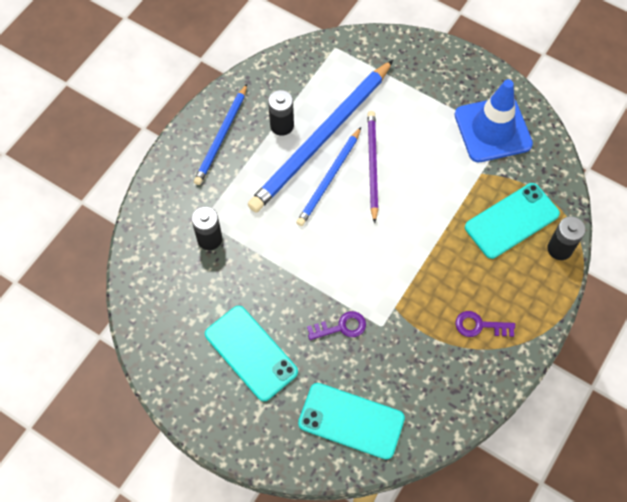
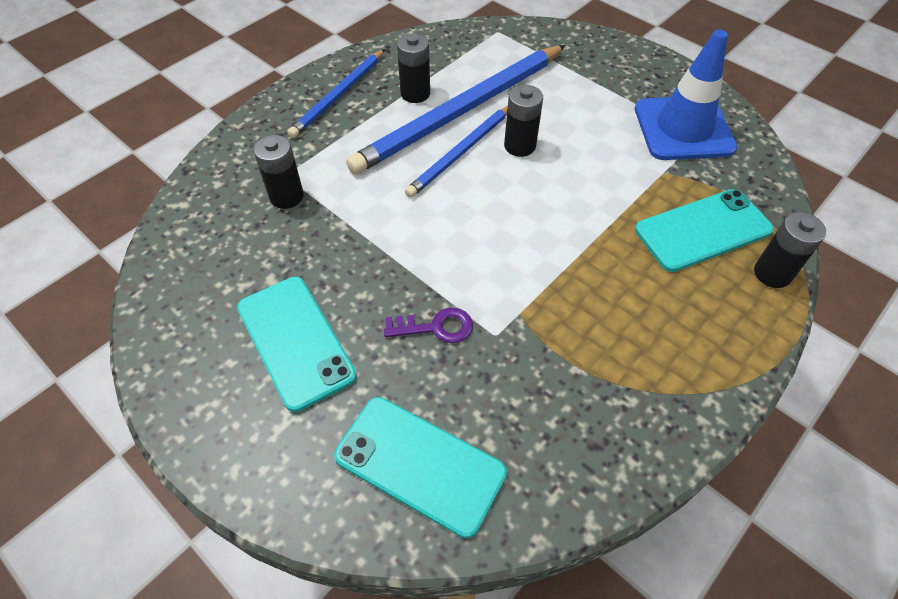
camera: 10 degrees right, 10 degrees down
(372, 165) = (519, 146): purple pencil -> black battery
(480, 325) = (645, 357): purple key -> none

